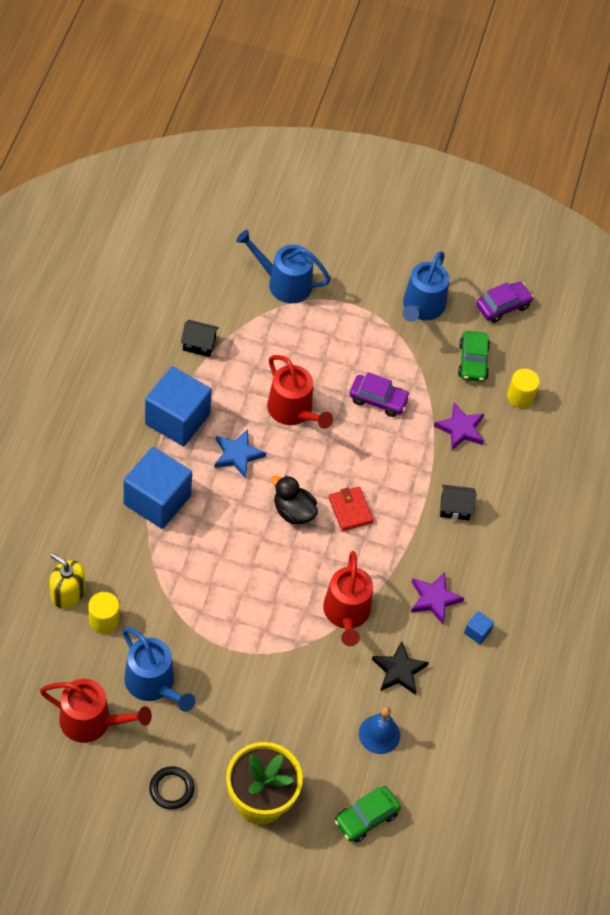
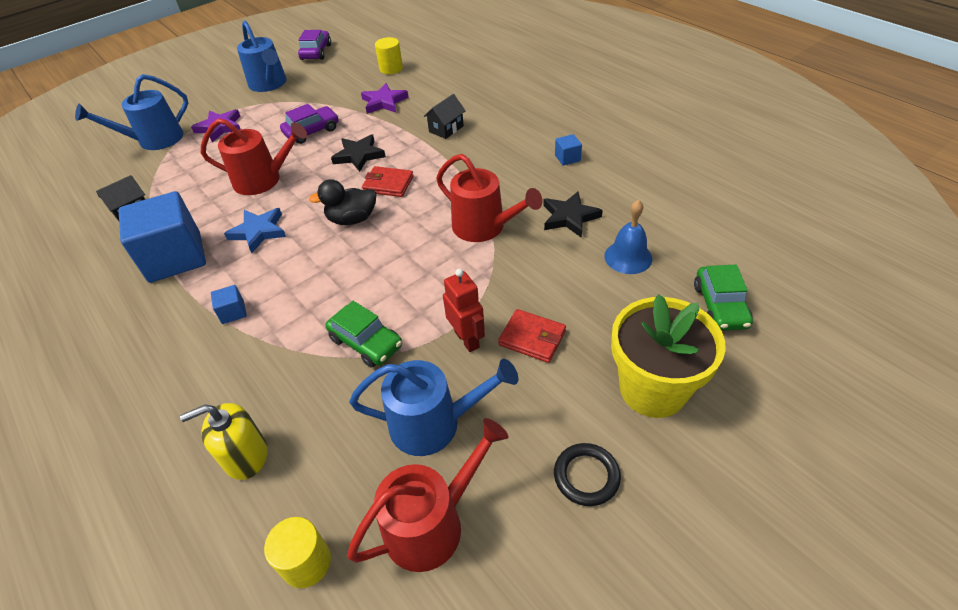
camera: 45 degrees left, 10 degrees down
(104, 620) = (313, 434): yellow cylinder -> yellow cylinder (306, 562)
(157, 500) = (233, 312): blue cube -> blue cube, size x0.40
(229, 665) = (467, 339): none -> red robot
(257, 706) = (532, 338): none -> red wallet
(371, 462) = (359, 155): none -> black star
(434, 599) = (516, 169): purple star -> purple star (220, 127)
(473, 361) = (339, 78): green car -> green car (366, 342)

